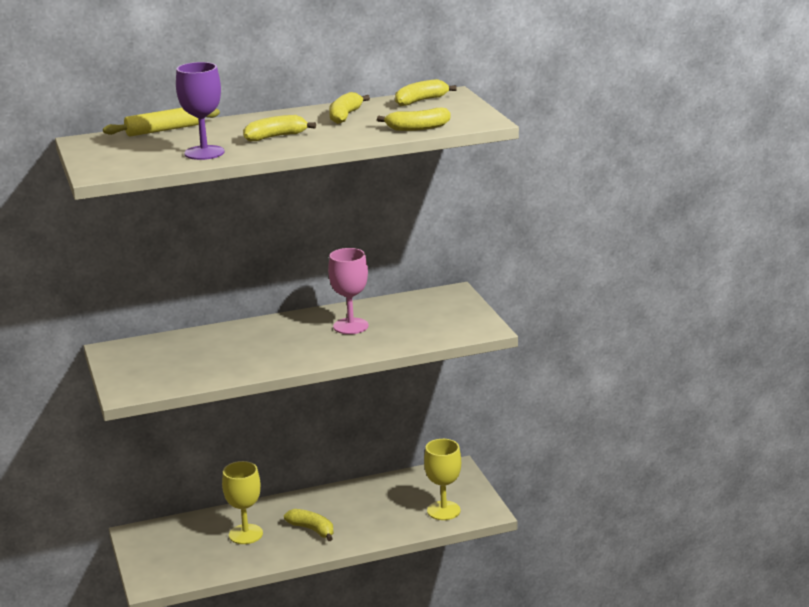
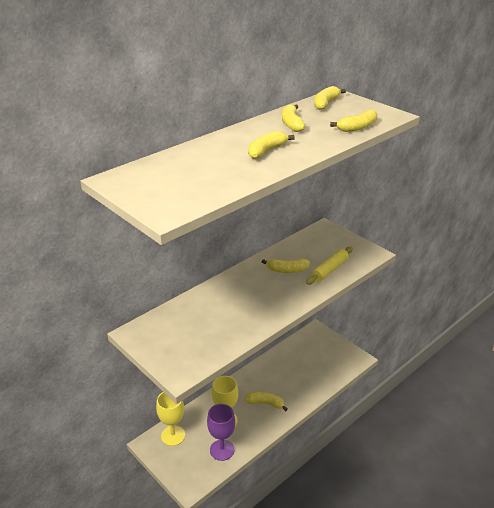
camera: 25 degrees left, 10 degrees up
(163, 130) = (168, 158): yellow rolling pin -> yellow rolling pin (330, 270)
(204, 153) = (231, 176): purple goblet -> purple goblet (222, 450)
(350, 326) = (287, 270): pink goblet -> yellow banana
(443, 510) = (332, 364): yellow goblet -> yellow goblet (173, 436)

